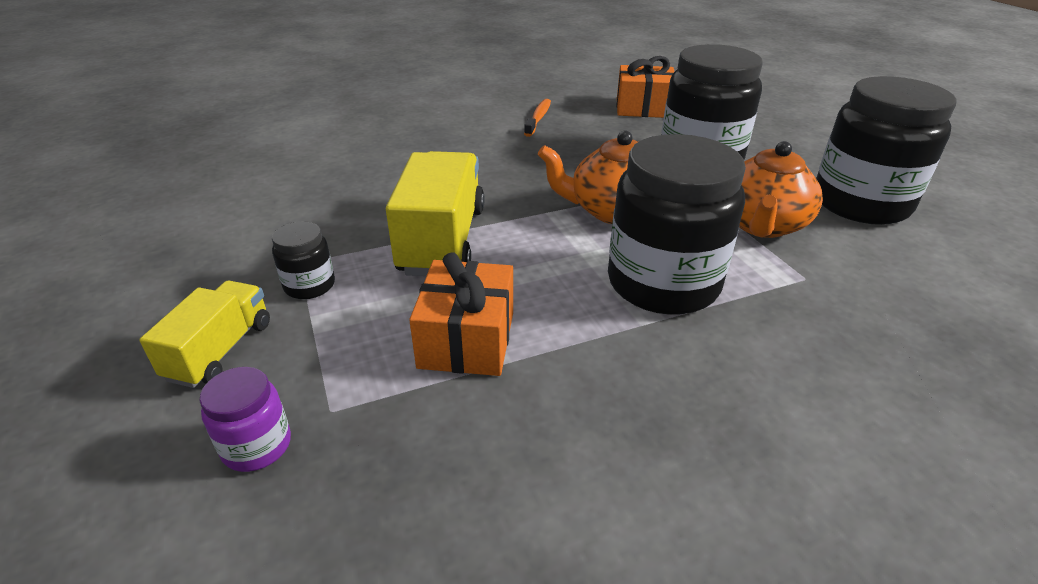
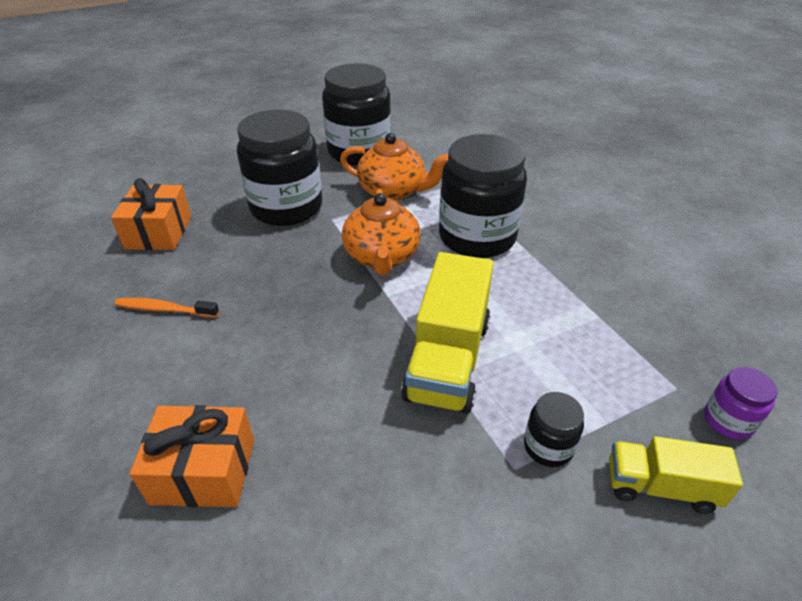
camera: 95 degrees left, 5 degrees up
(442, 240) = (448, 359): yellow truck -> yellow truck turned 75 degrees counterclockwise
(467, 339) = (574, 327): orange gift -> orange gift (203, 471)

